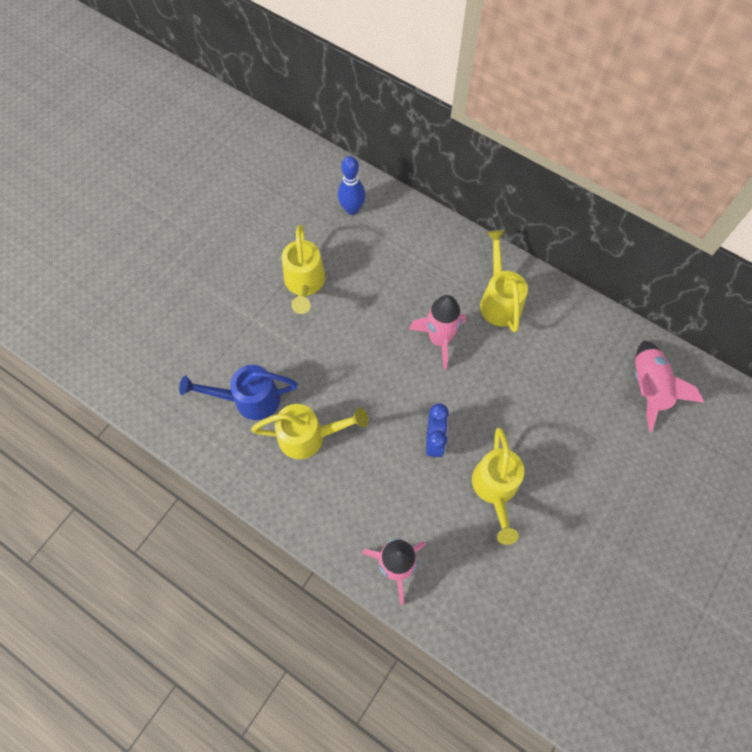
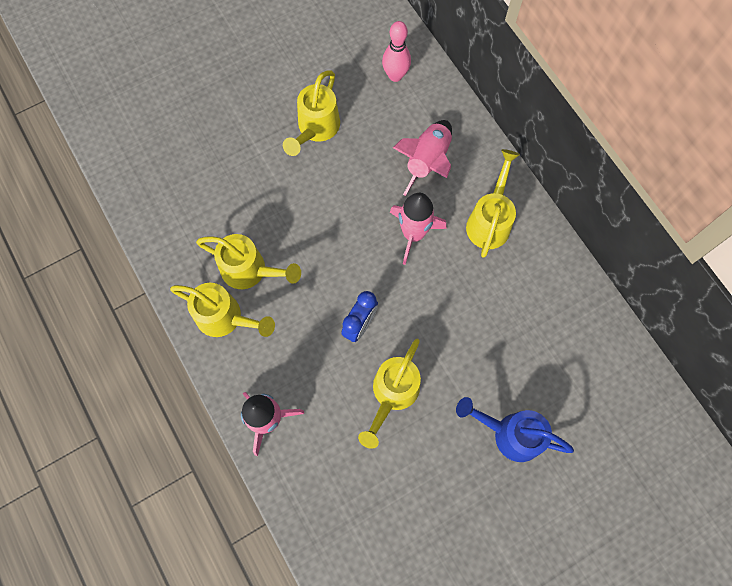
camera: 25 degrees right, 5 degrees up
(249, 399) = (214, 214): blue watering can -> blue watering can (510, 434)
(307, 490) = (225, 318): none -> yellow watering can
(352, 209) = (395, 75): blue bowling pin -> pink bowling pin
(648, 388) = (589, 367): pink rocket -> pink rocket (427, 161)

